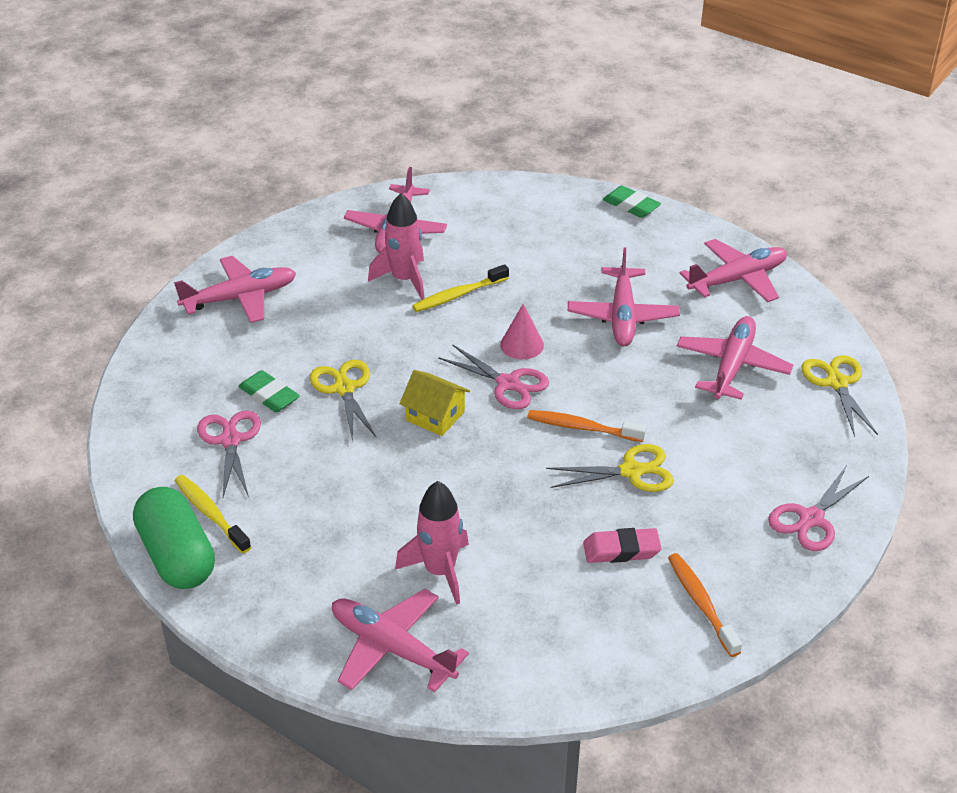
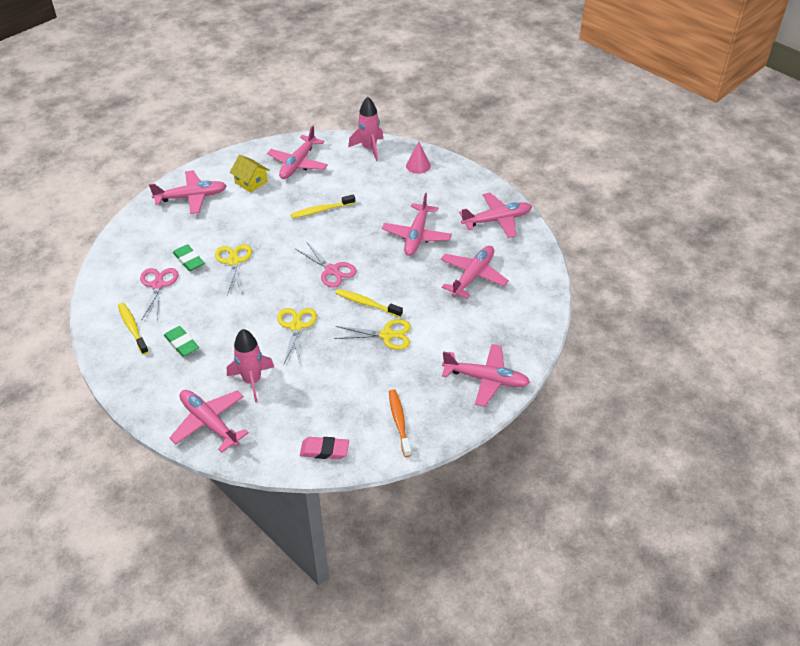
camera: 10 degrees right, 5 degrees up
(177, 556) = (106, 351): green capsule -> none
(404, 280) = (292, 197): pink rocket -> pink rocket (369, 148)
(435, 416) = (281, 285): yellow house -> yellow house (251, 182)
(522, 345) = (348, 247): pink cone -> pink cone (418, 165)
(582, 427) = (366, 303): orange toothbrush -> yellow toothbrush
(621, 550) = (363, 383): pink eraser -> pink eraser (324, 450)
(631, 206) = (447, 164): green eraser -> green eraser (181, 344)
(811, 519) = (485, 379): pink scissors -> pink plane
(837, 383) = (534, 295): yellow scissors -> yellow scissors (296, 326)

